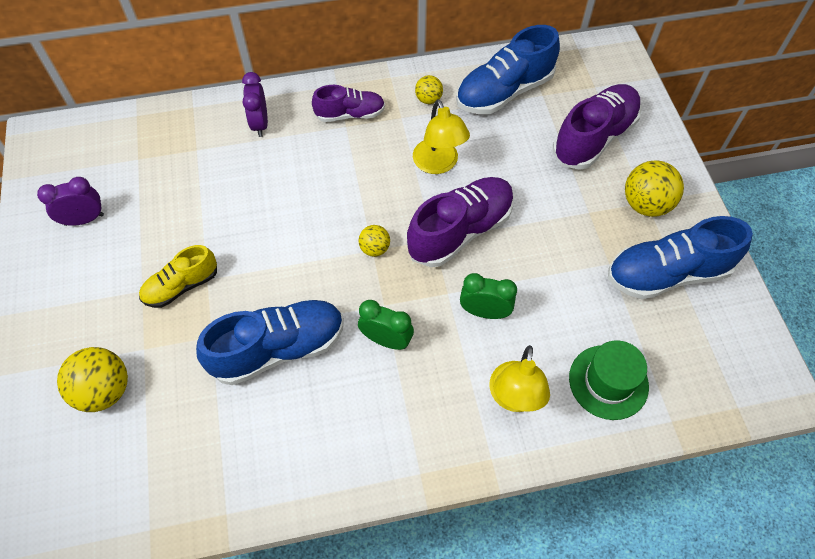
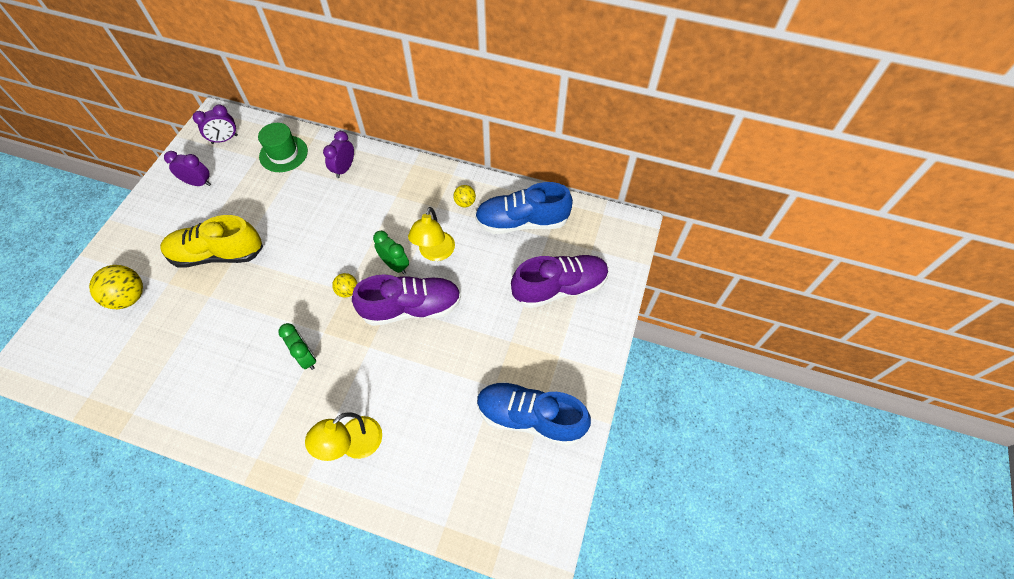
camera: 30 degrees right, 0 degrees up
(76, 156) = (225, 139): none -> purple clock
(181, 286) = (218, 254): yellow shoe -> yellow shoe, size x1.65
(278, 349) = (239, 326): blue shoe -> none
(350, 114) = (405, 189): purple shoe -> none
(484, 312) = (382, 373): green clock -> green clock (395, 265)
(608, 382) = (424, 471): green hat -> green hat (283, 154)
(645, 204) = (556, 357): yellow ball -> none

